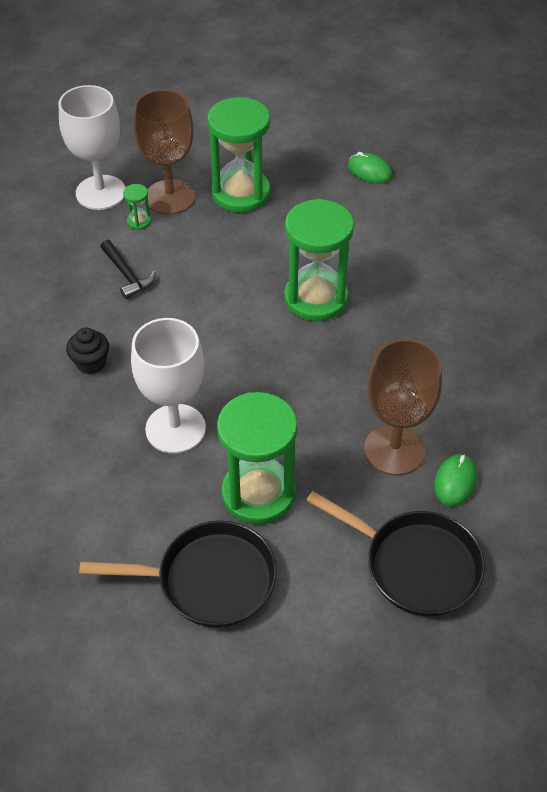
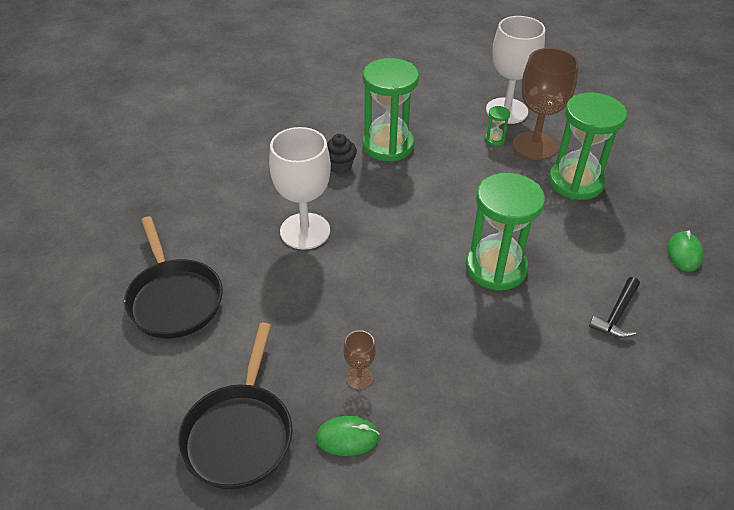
camera: 65 degrees right, 5 degrees down
(126, 275) = (436, 153): black hammer -> black hammer (616, 314)
(258, 494) = (267, 300): green hourglass -> green hourglass (388, 145)
(394, 450) = (359, 378): brown goblet -> brown goblet, size x0.46

